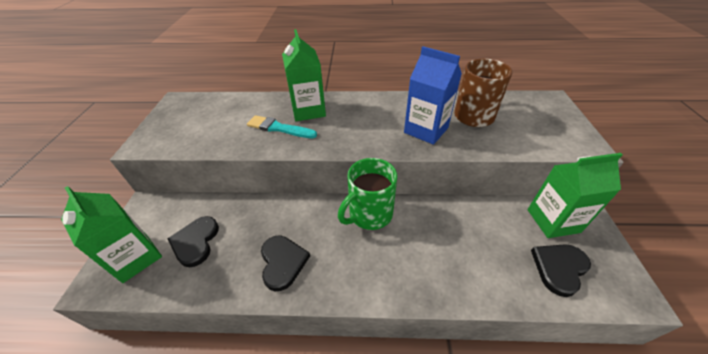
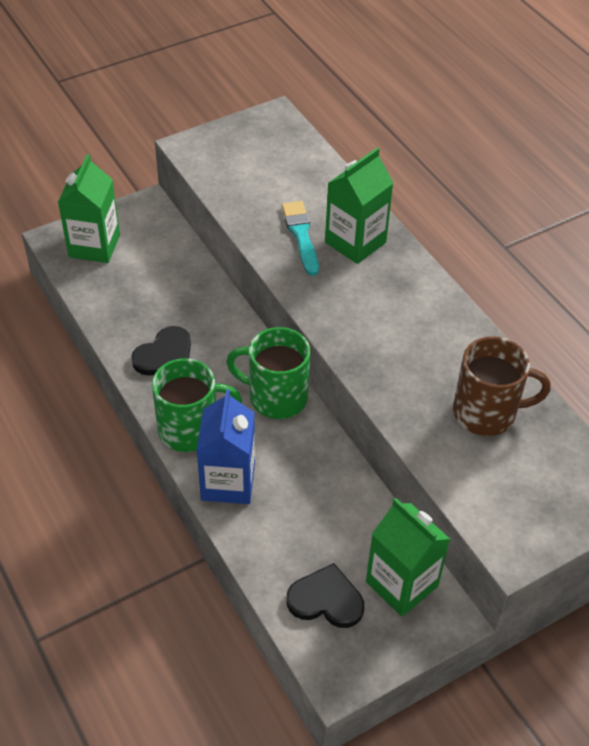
camera: 55 degrees right, 5 degrees up
(195, 242) = (139, 275): black heart -> none
(364, 280) = (190, 429): none -> green mug
(426, 130) = (409, 372): blue carton -> blue carton (228, 482)

